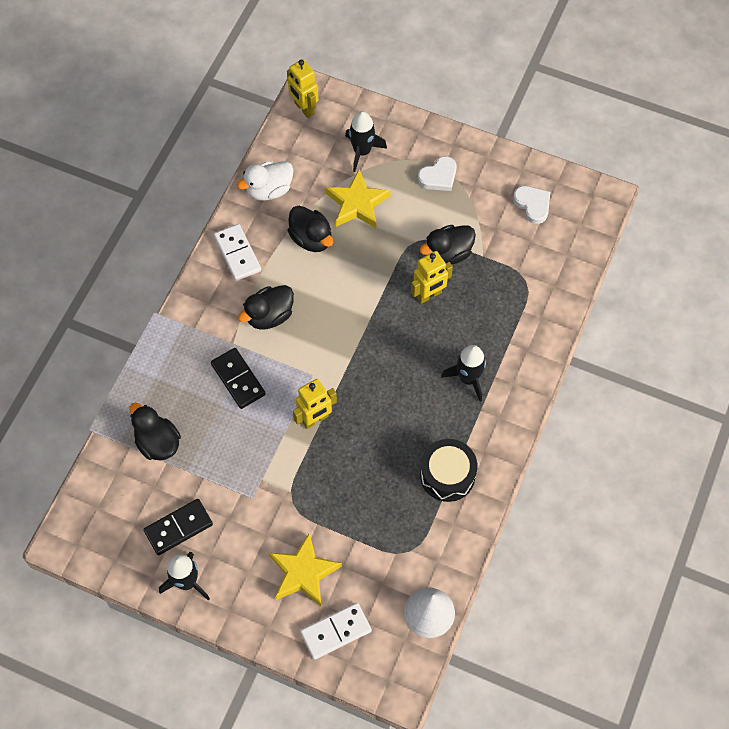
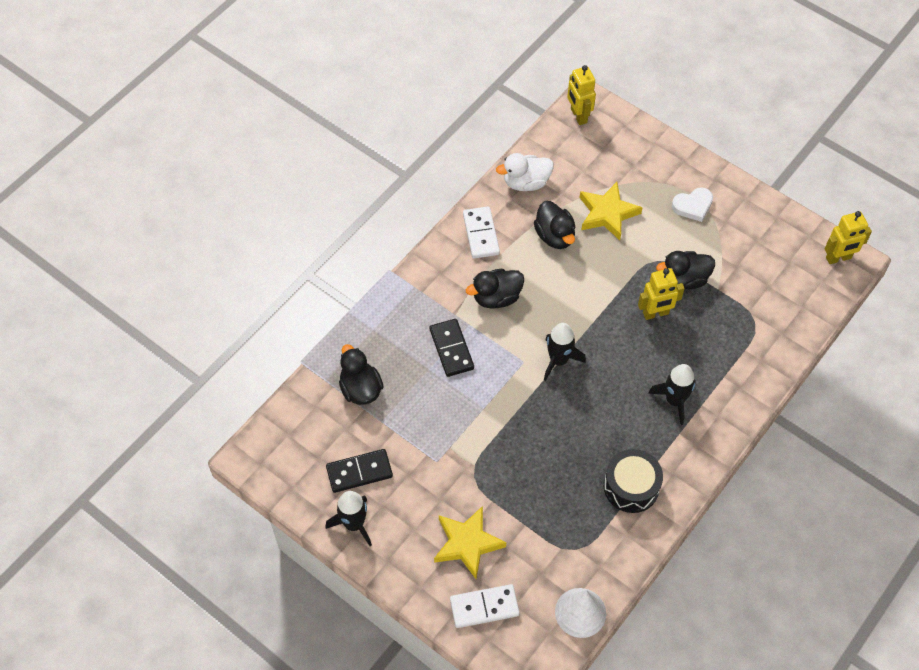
camera: 15 degrees right, 5 degrees down
(315, 419) = (515, 403): yellow robot -> yellow robot (838, 258)
(362, 151) = (624, 167): black rocket -> black rocket (558, 360)
(532, 205) = (779, 252): white heart -> none

